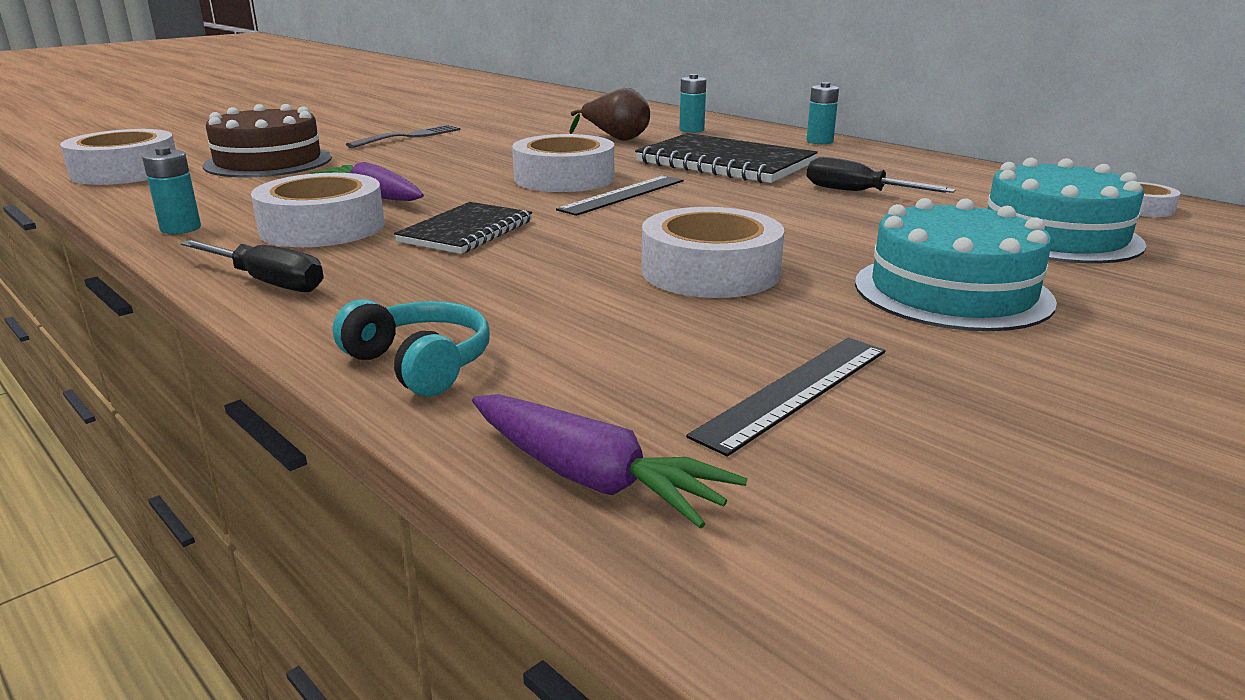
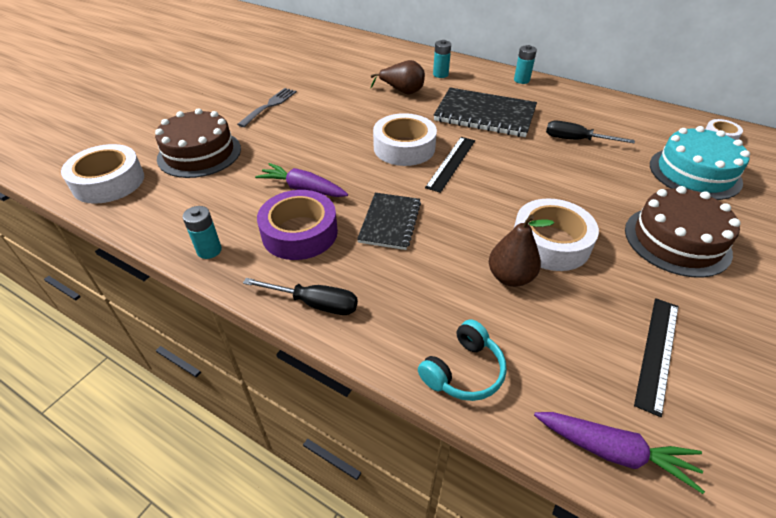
camera: 15 degrees left, 20 degrees up
(322, 227) = (299, 233): white tape -> purple tape
(420, 364) = (463, 371): turquoise headphones -> turquoise headphones turned 105 degrees clockwise
(603, 293) = (510, 277): none -> brown pear
(952, 291) = (676, 240): turquoise cake -> brown cake

